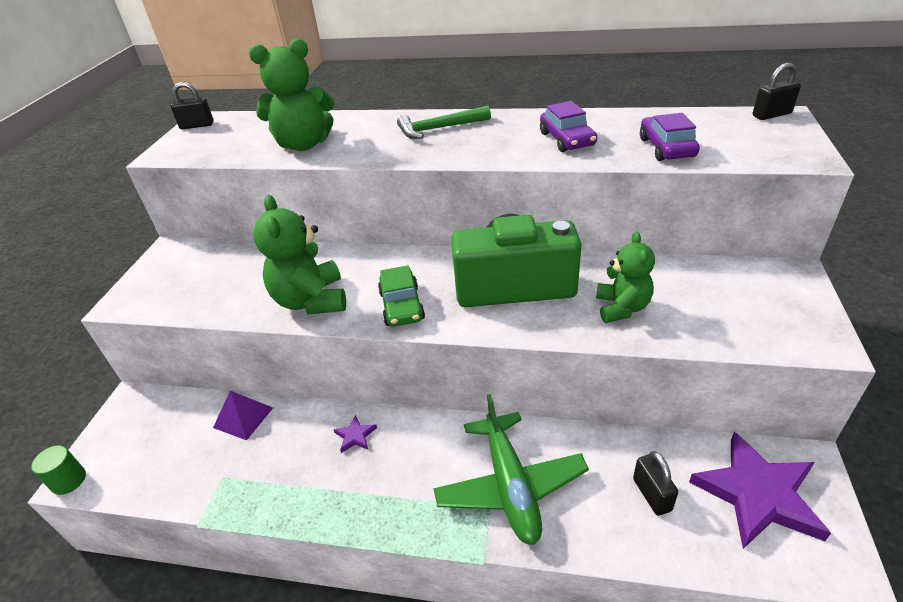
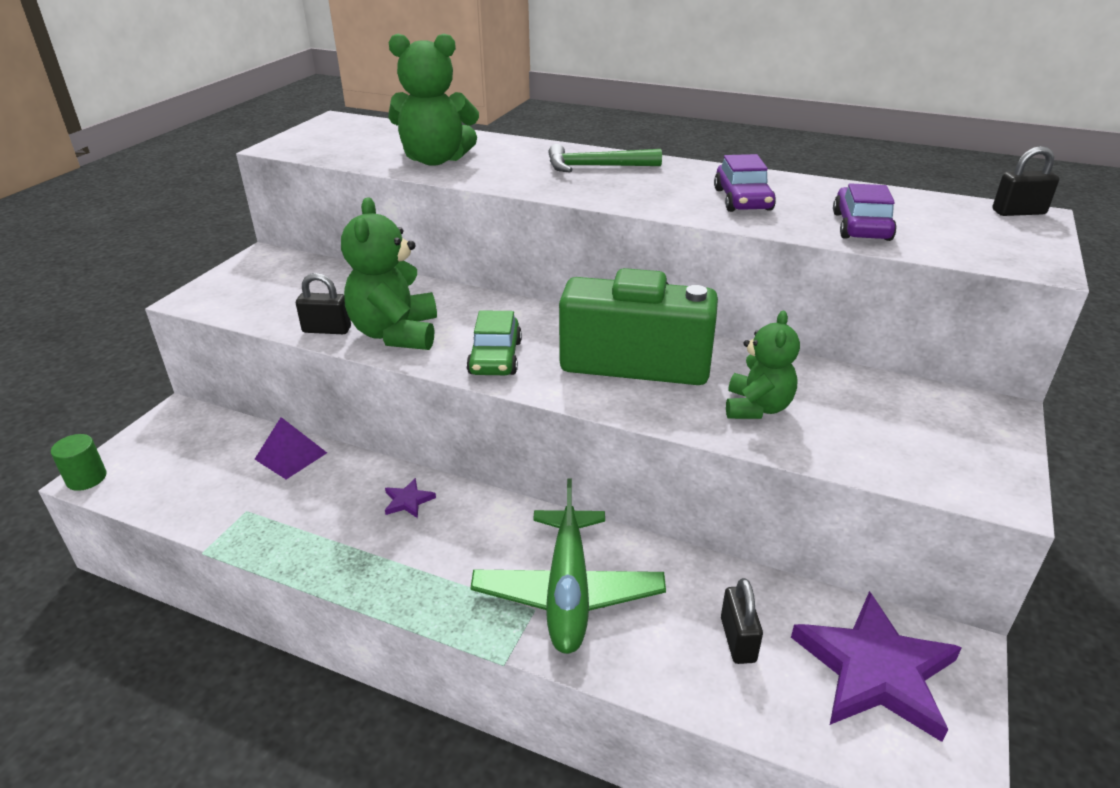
camera: 10 degrees right, 5 degrees down
(197, 125) = (328, 125): black padlock -> black padlock (327, 330)

